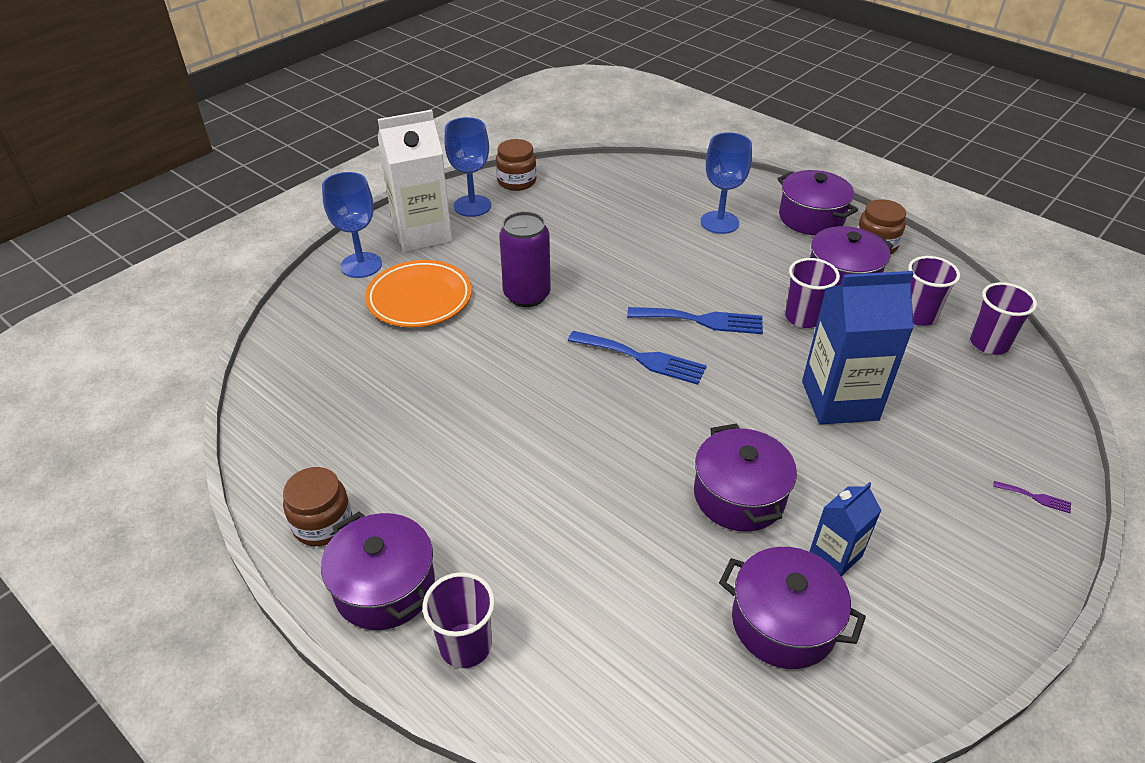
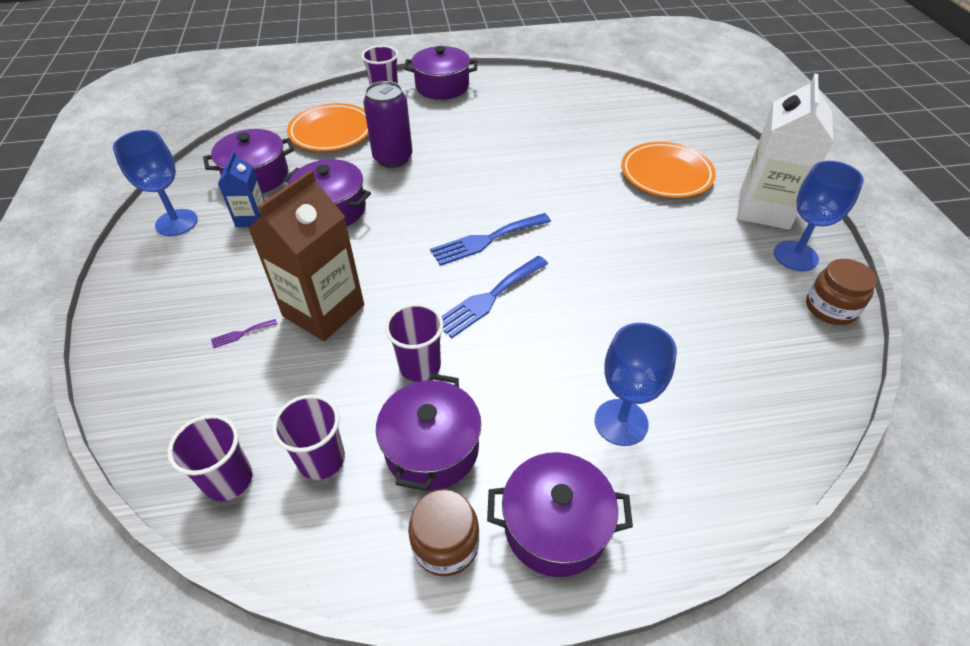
camera: 130 degrees right, 5 degrees up
(323, 523) = (500, 83): brown jar -> none
(361, 265) = (737, 165): blue goblet -> blue goblet (176, 222)
(527, 295) = (621, 223): purple can -> purple can (393, 158)
(619, 627) = (331, 132): none -> orange plate
(839, 400) = (323, 311): blue carton -> brown carton
(1035, 497) = (131, 338): purple fork -> purple fork (241, 334)

